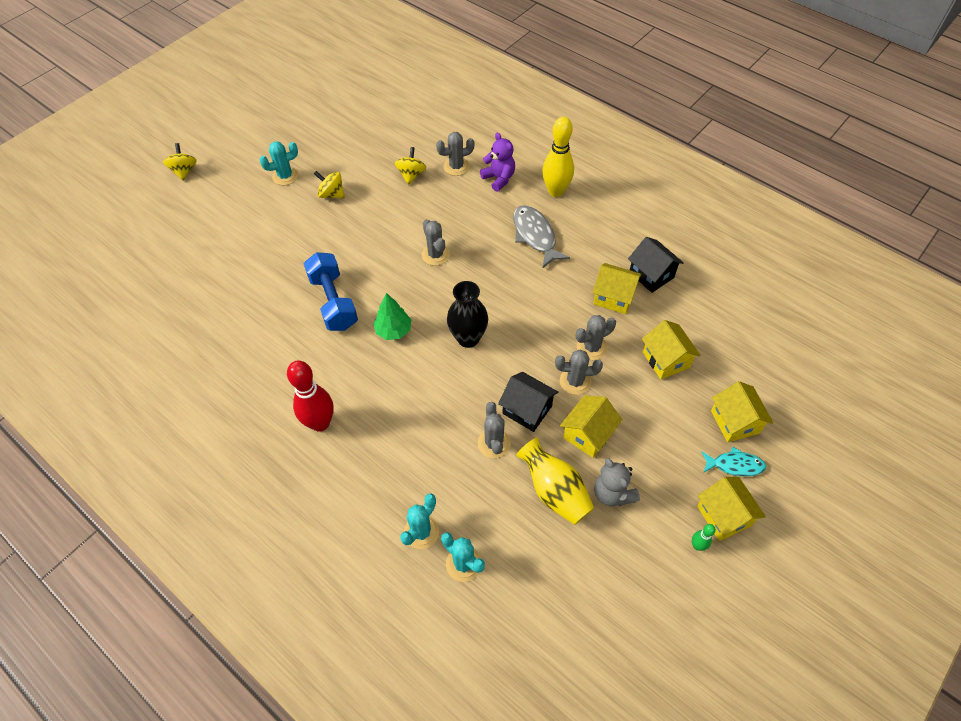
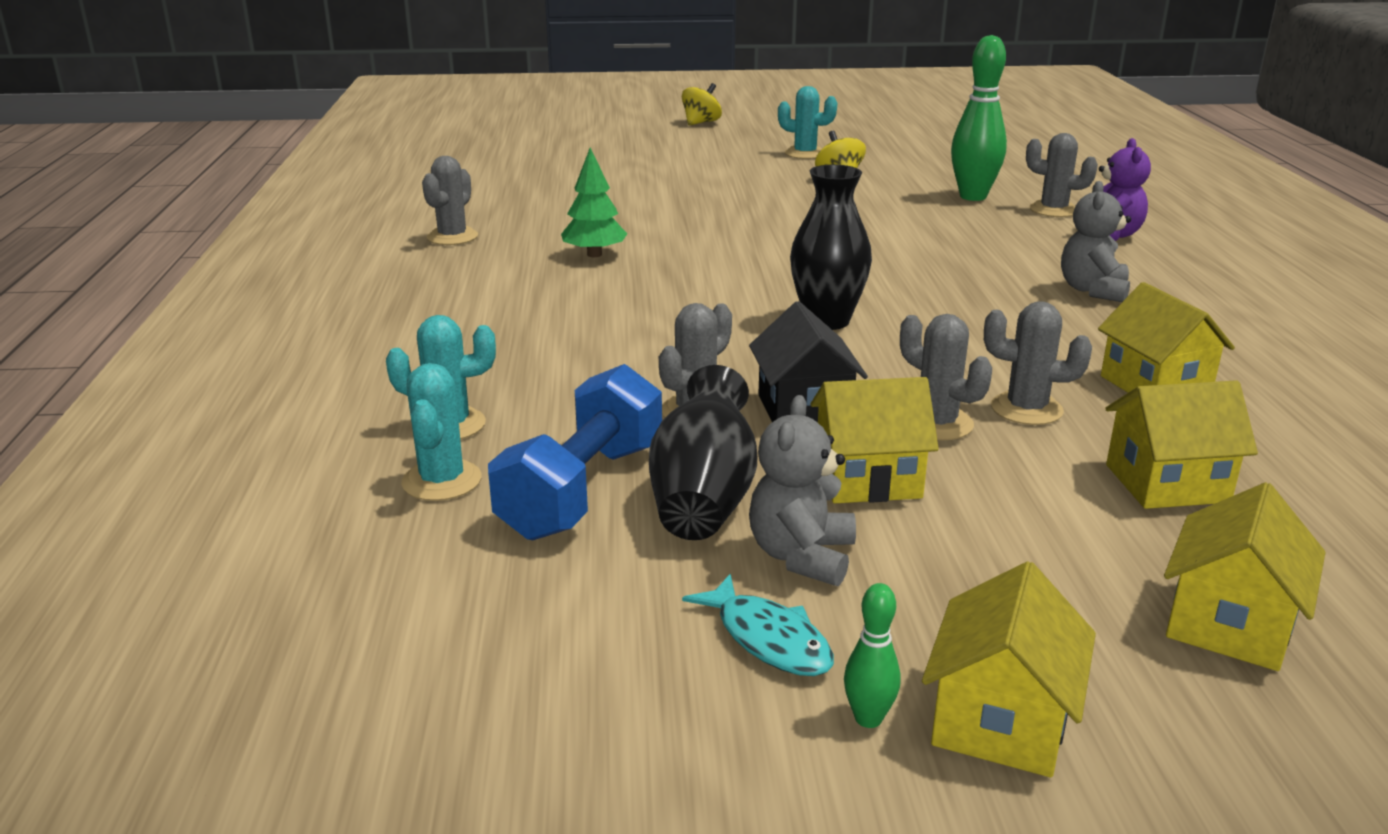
camera: 45 degrees right, 30 degrees down
(320, 423) = (512, 296): red bowling pin -> none
(333, 302) = (700, 234): blue dumbbell -> blue dumbbell (583, 490)
(393, 330) = (734, 277): green tree -> green tree (594, 254)
(411, 175) = (973, 196): yellow spinning top -> green bowling pin
(435, 255) = (900, 252): grey cactus -> grey cactus (452, 237)
(535, 236) = (1093, 290): grey fish -> grey teddy bear
(555, 491) = (704, 499): yellow vase -> black vase
(556, 191) = (1197, 272): yellow bowling pin -> none
(651, 275) = (1277, 396): black house -> none
(666, 360) = (1166, 483): yellow house -> yellow house turned 60 degrees clockwise
(735, 465) = (1140, 675): turquoise fish -> turquoise fish (768, 639)

